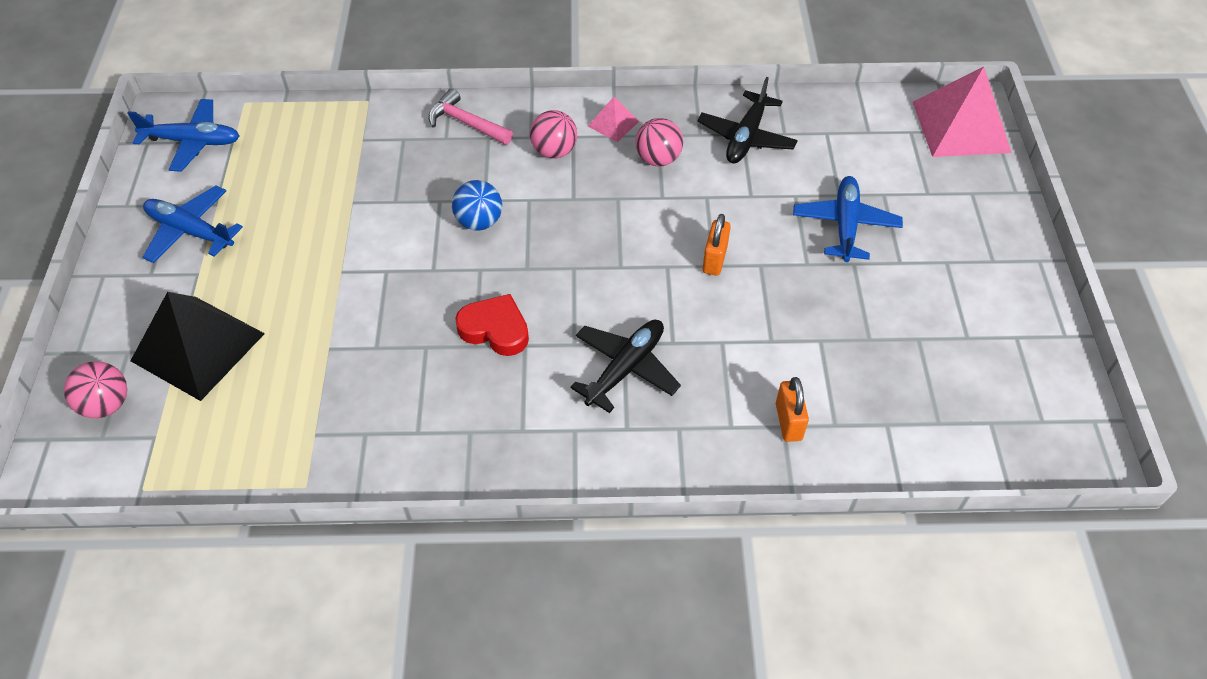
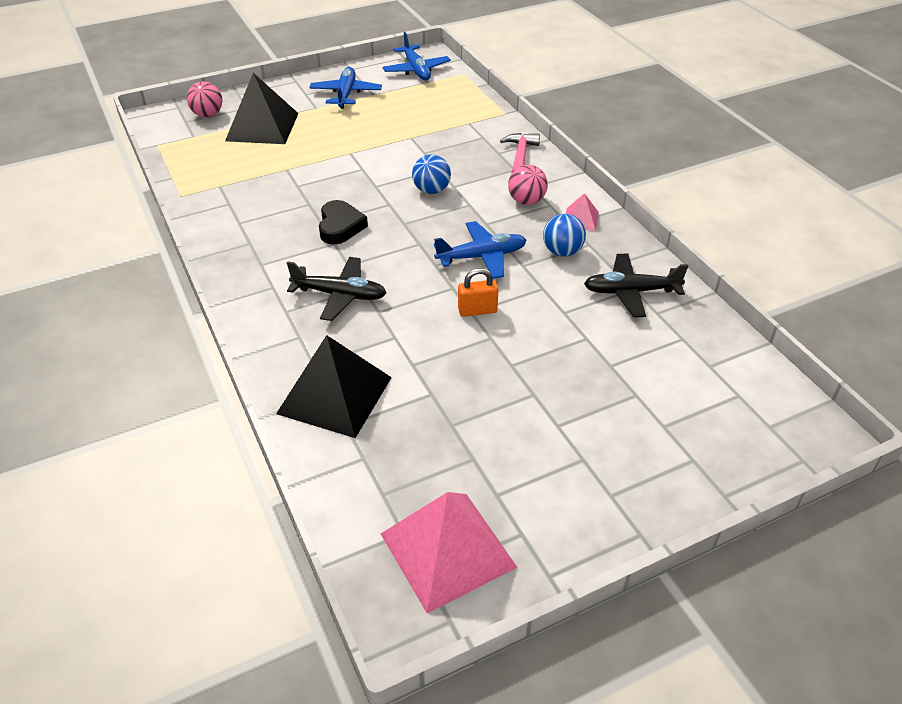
camera: 65 degrees right, 10 degrees down
(495, 329) = (340, 227): red heart -> black heart
(658, 159) = (562, 252): pink ball -> blue ball
(788, 422) = (335, 395): orange padlock -> black pyramid
(845, 225) = (575, 378): blue plane -> blue plane (482, 257)
(961, 126) = (782, 431): pink pyramid -> pink pyramid (448, 550)

